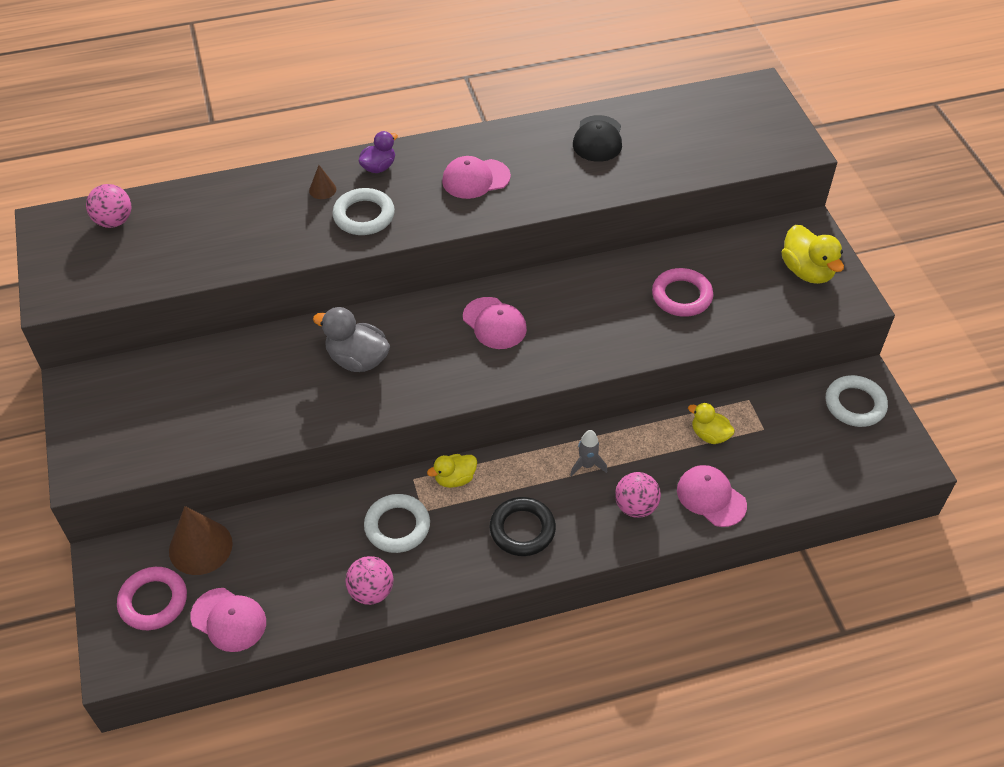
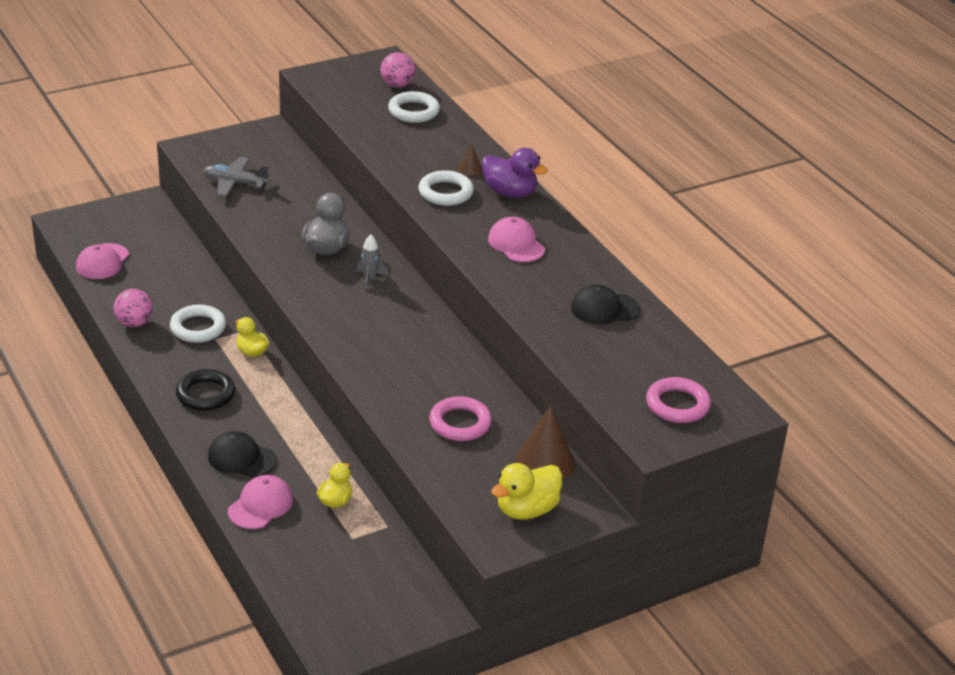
camera: 75 degrees right, 15 degrees down
(153, 601) = (115, 227): pink ring -> pink ring (677, 405)
(188, 431) = (235, 183): none -> grey plane
(200, 547) = (164, 239): brown cone -> brown cone (545, 462)
(378, 167) = (510, 192): purple duck -> purple duck, size x1.57
(494, 323) = (388, 314): pink cap -> none
(587, 465) = (282, 425): grey rocket -> grey rocket (370, 278)
(635, 506) = (241, 458): pink ball -> black cap
(855, 404) = (402, 606): white ring -> white ring (413, 111)

